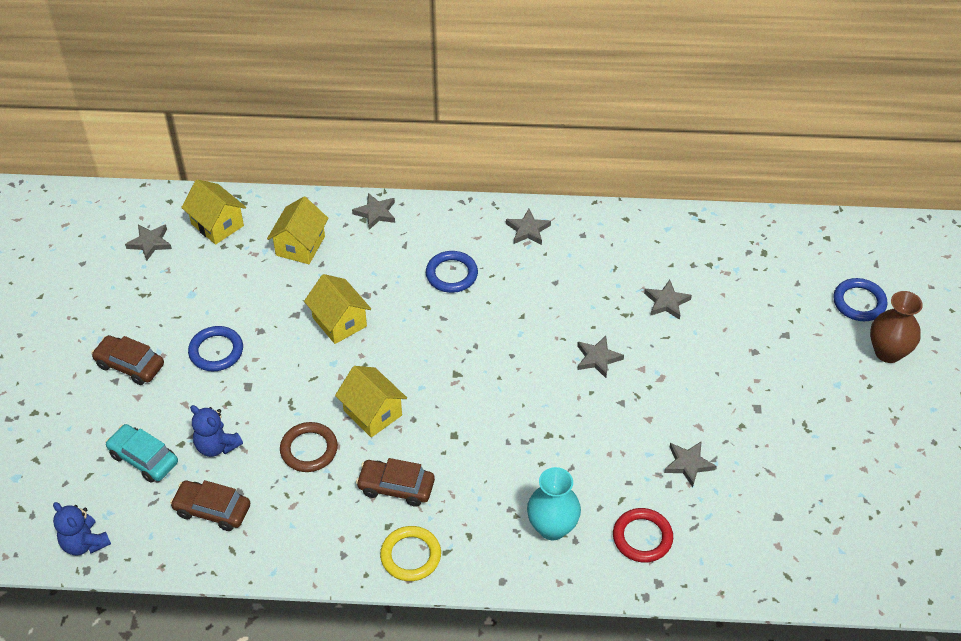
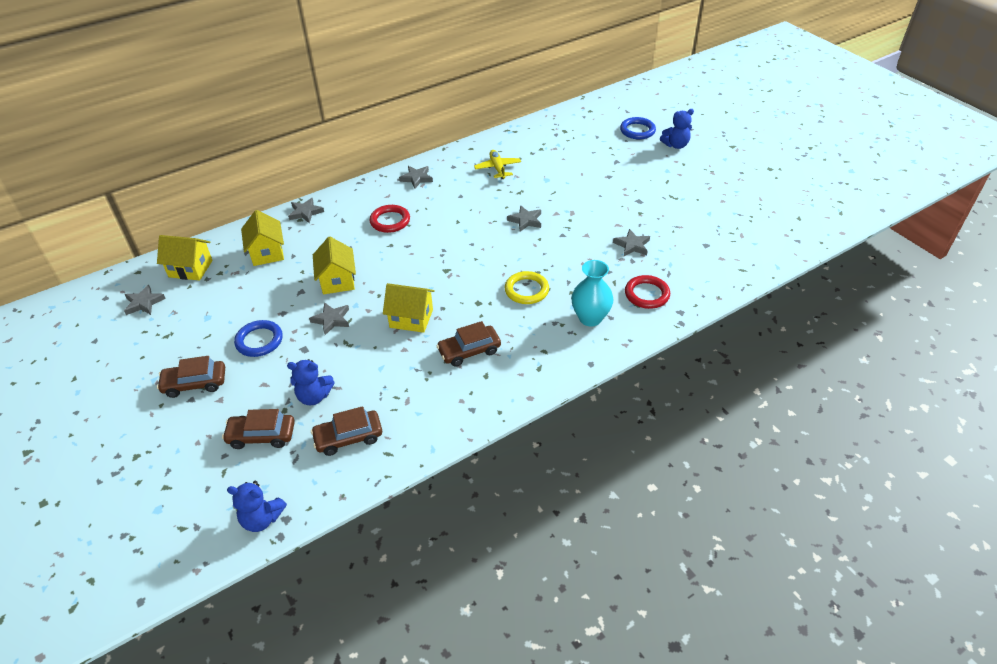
camera: 35 degrees left, 5 degrees down
(143, 458) = (261, 435): turquoise car -> brown car
(309, 449) = (386, 362): brown ring -> none
(339, 322) = (337, 280): yellow house -> yellow house turned 60 degrees clockwise
(410, 556) = (518, 383): yellow ring -> yellow ring (526, 290)
(451, 274) = (390, 221): blue ring -> red ring
(631, 266) = (497, 168): none -> yellow plane
(666, 302) = (536, 176): grey star -> grey star (331, 320)
(888, 352) = (675, 145): brown vase -> blue teddy bear

